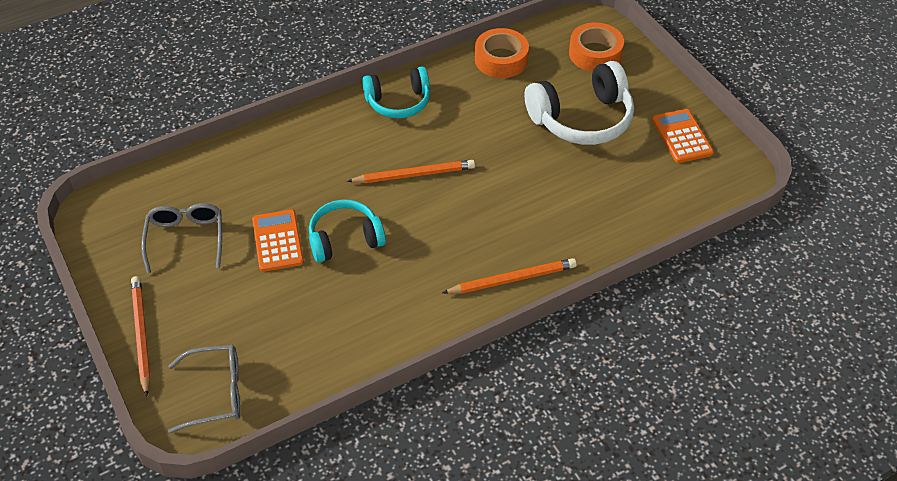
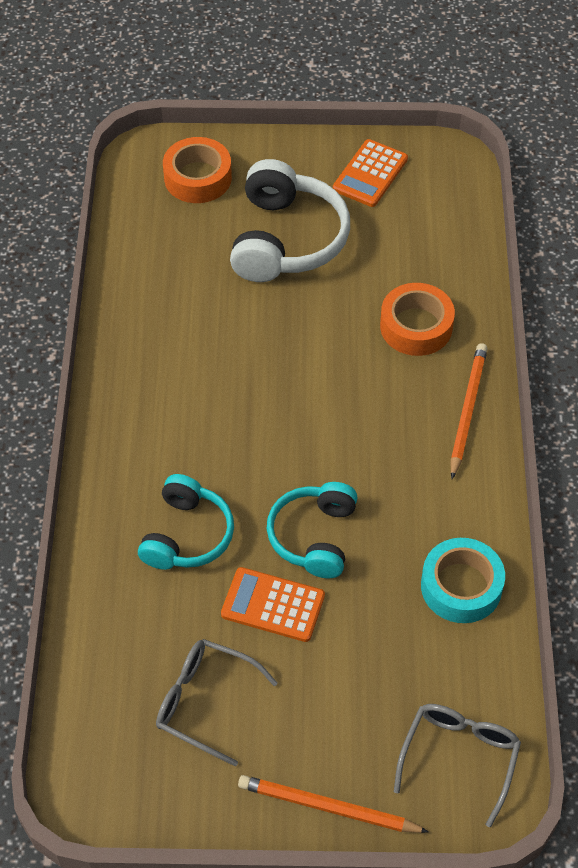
camera: 60 degrees left, 5 degrees up
(356, 337) = (461, 586): none -> turquoise tape
(398, 102) = (135, 389): turquoise headphones -> turquoise headphones (187, 535)
(414, 174) = (261, 427): orange pencil -> none
(501, 59) = (141, 262): orange tape -> orange tape (416, 326)
(682, 136) = (370, 174): orange calculator -> orange calculator turned 75 degrees counterclockwise

